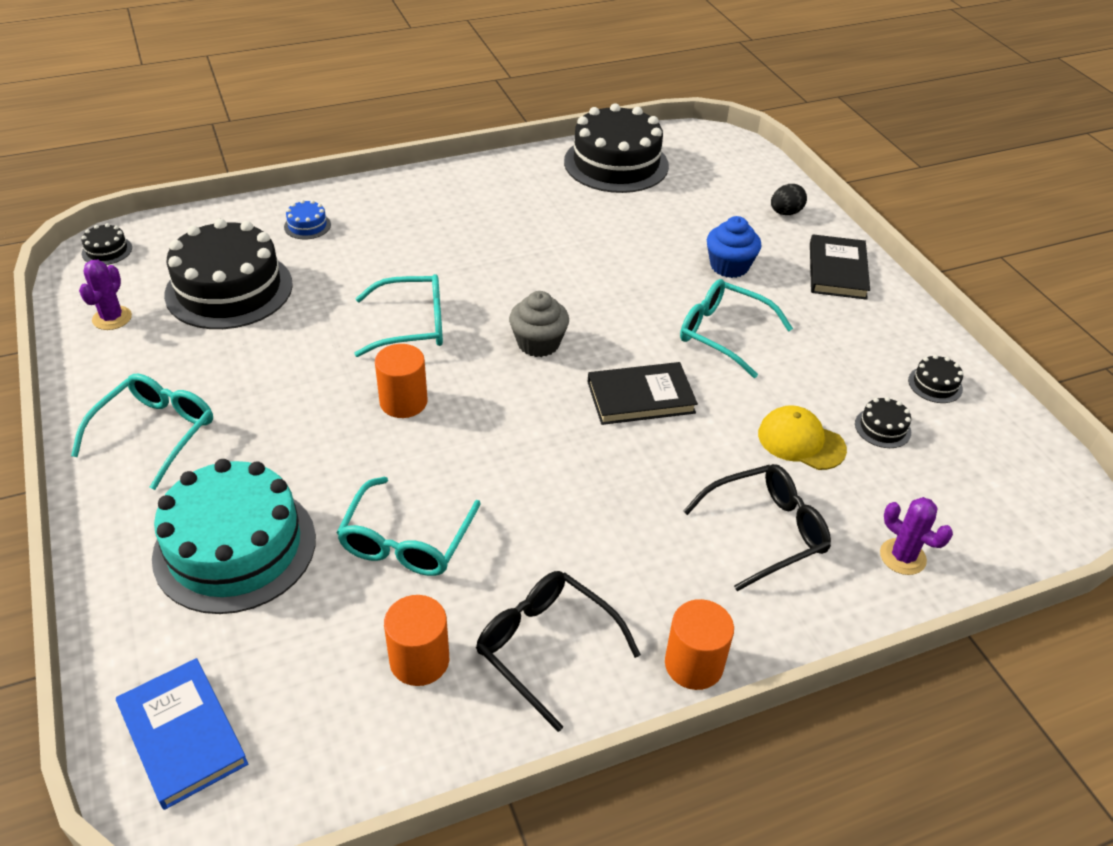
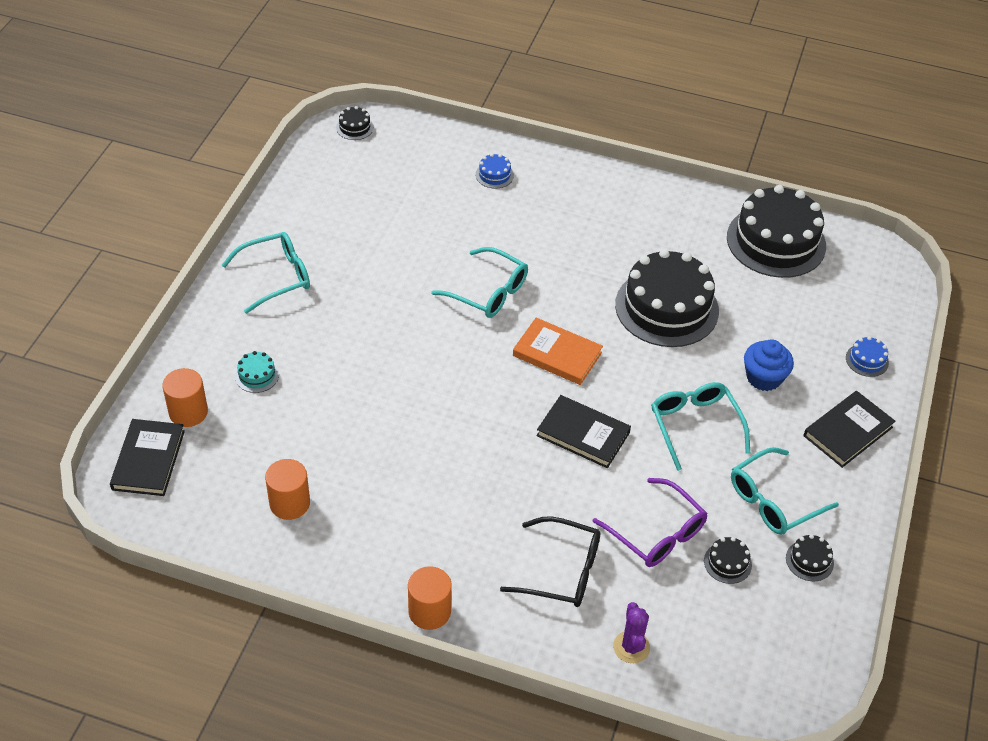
camera: 40 degrees right, 5 degrees up
(112, 318) = (317, 181): purple cactus -> none
(182, 735) = (148, 460): blue book -> black book
(229, 289) = (401, 198): black cake -> black cake (666, 307)
(235, 547) = (257, 375): turquoise cake -> turquoise cake, size x0.40
(403, 402) = (431, 343): orange cylinder -> orange cylinder (188, 412)
(406, 541) = (347, 432): turquoise glasses -> turquoise glasses (773, 500)
(538, 343) = (557, 354): grey cupcake -> orange book
(546, 647) = (360, 544): black glasses -> none
(785, 213) = (867, 360): black egg -> blue cake
(801, 441) = (656, 533): yellow cap -> purple glasses

